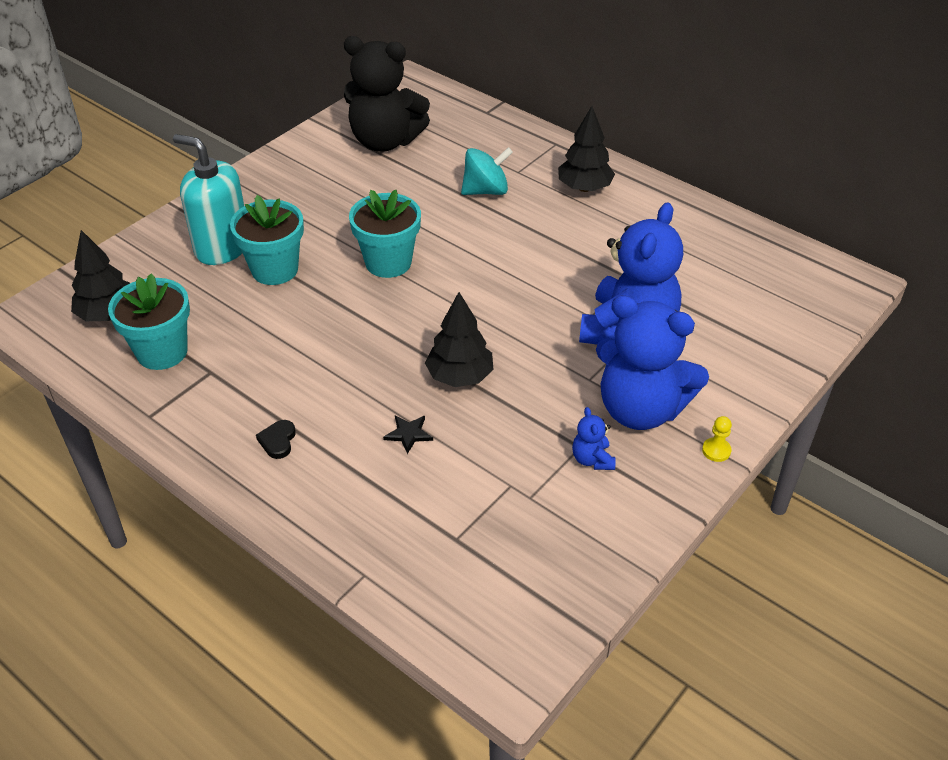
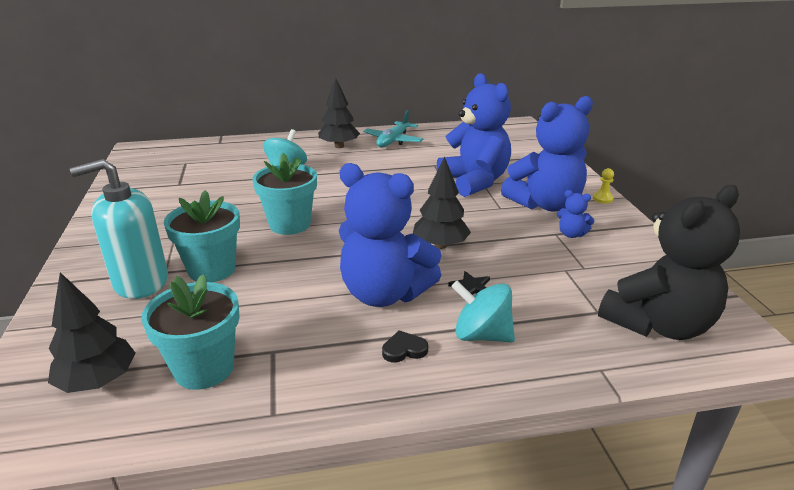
camera: 50 degrees left, 15 degrees down
(278, 441) = (404, 350): black heart -> black heart turned 120 degrees clockwise
(341, 476) = (481, 335): none -> turquoise spinning top
(342, 386) = (384, 294): none -> blue teddy bear
(385, 141) = (173, 178): black teddy bear -> black teddy bear (658, 324)
(652, 215) = (393, 141): none -> turquoise plane

